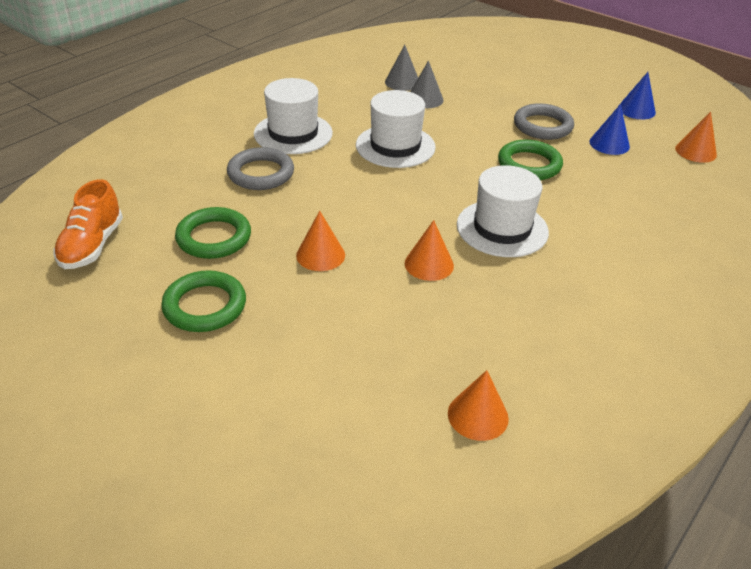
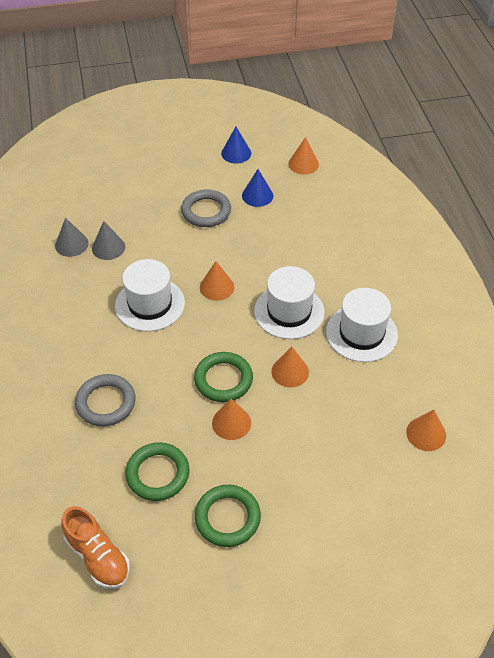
camera: 50 degrees left, 10 degrees up
(293, 133) = (72, 352): white hat -> white hat (361, 333)
(466, 172) = (217, 287): none -> orange cone
(529, 164) = (240, 250): green ring -> green ring (223, 379)

